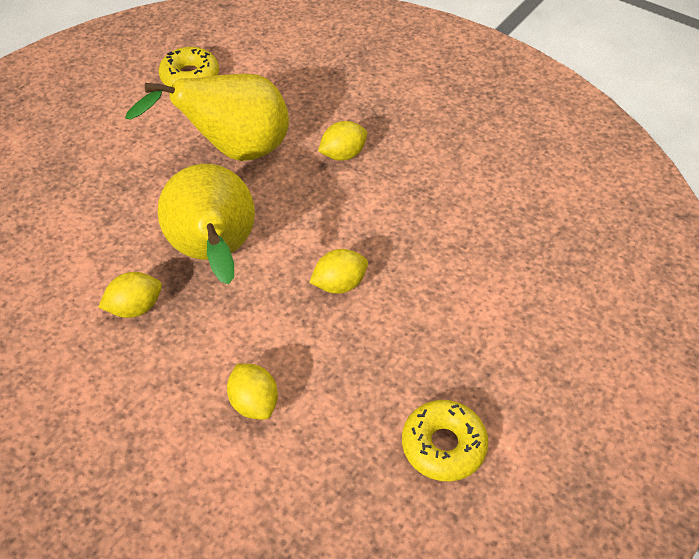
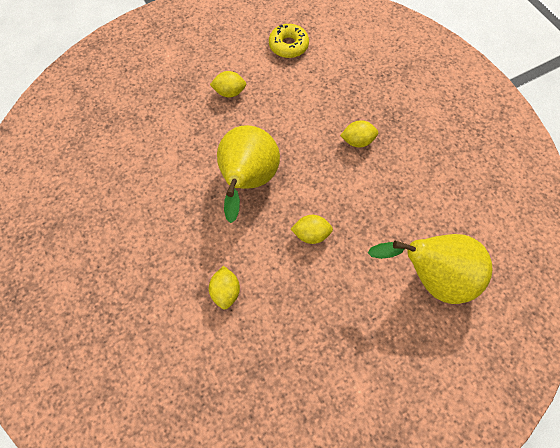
camera: 25 degrees right, 15 degrees up
(135, 307) = (188, 198): yellow lemon -> yellow lemon (229, 92)
(235, 151) = (291, 112): yellow pear -> yellow pear (430, 276)
(443, 445) = (320, 371): yellow donut -> none

